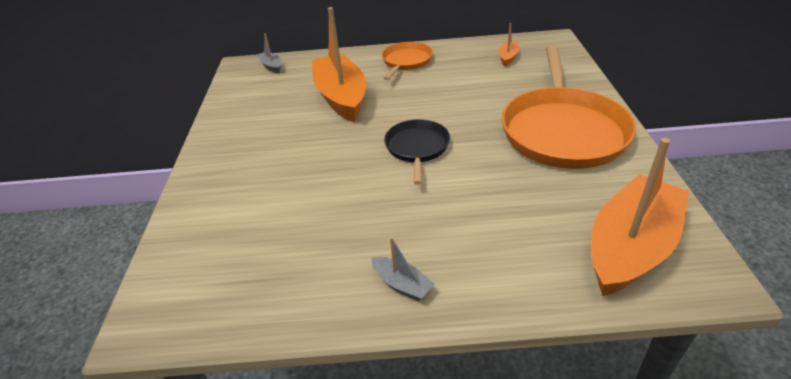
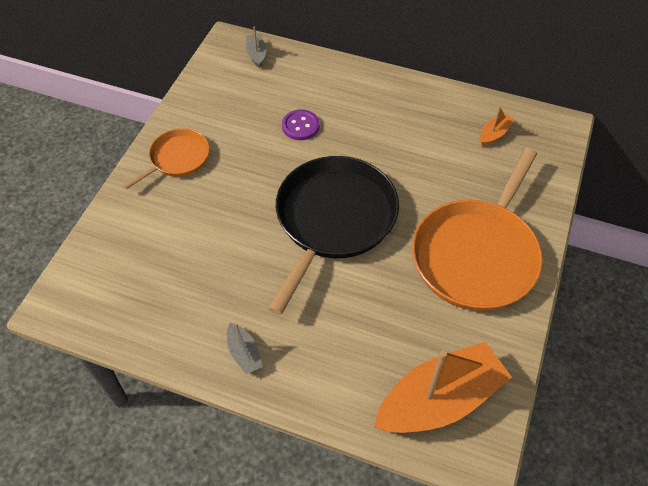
camera: 20 degrees right, 15 degrees up
(341, 97) = (300, 126): orange boat -> purple button
(406, 61) = (388, 99): orange pan -> orange pan (177, 159)
(417, 148) = (333, 220): black pan -> black pan, size x1.92

